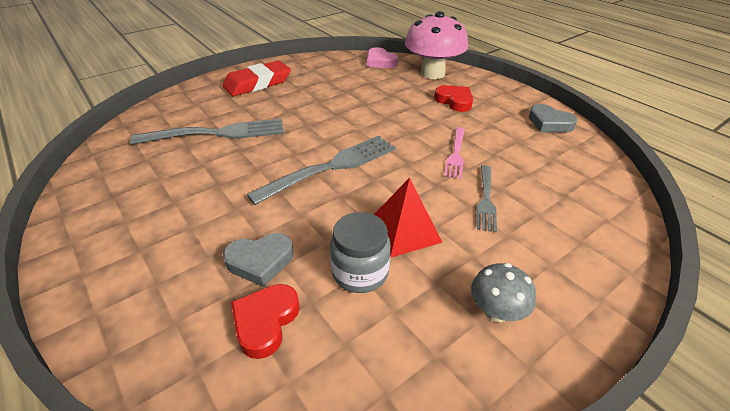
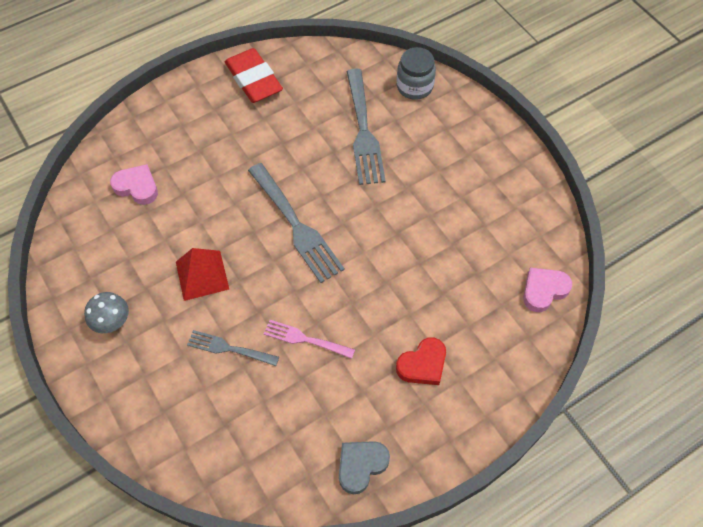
camera: 95 degrees right, 20 degrees up
(257, 83) = (473, 153): red eraser -> red eraser (254, 80)
(260, 261) = (188, 180): grey heart -> none
(265, 322) = (137, 187): red heart -> pink heart
(360, 272) = (165, 241): grey jar -> grey jar (414, 87)
(432, 73) = (506, 354): pink mushroom -> none

